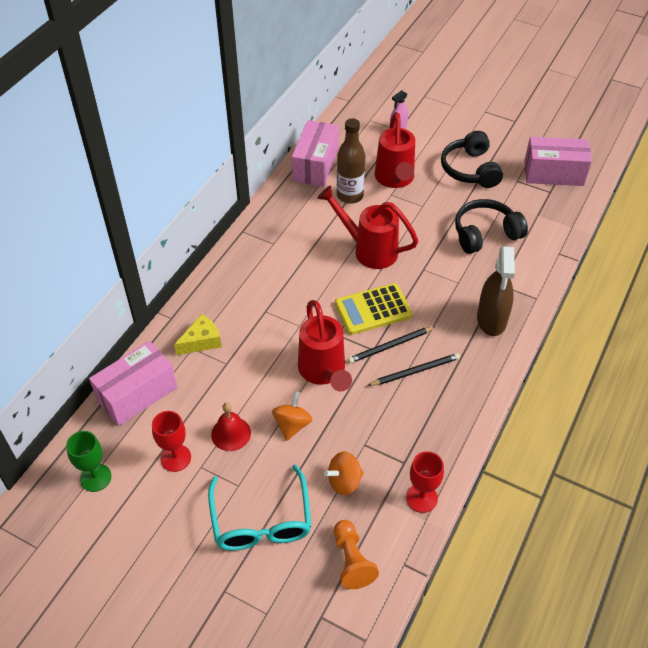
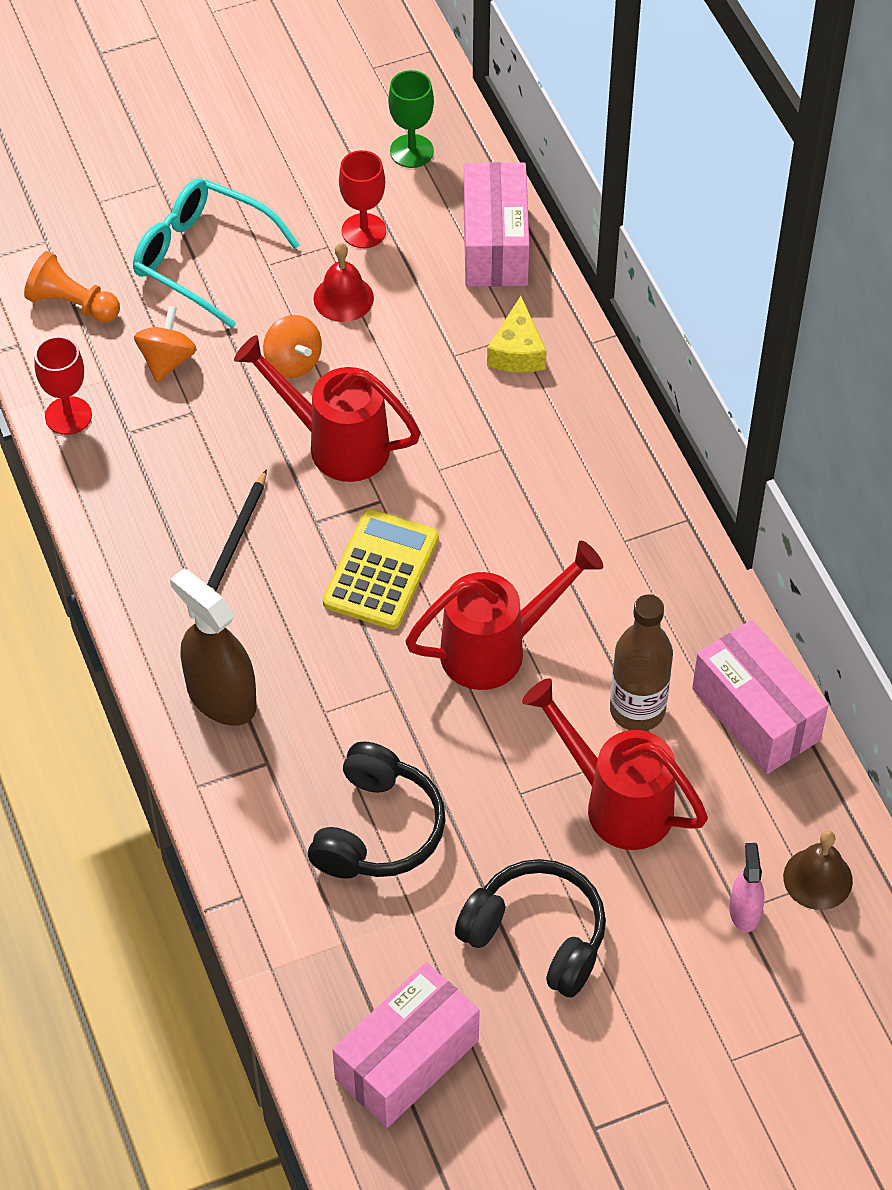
camera: 130 degrees right, 5 degrees up
(364, 119) = (817, 878): none -> brown bell
(390, 346) = (301, 544): black pencil -> none

